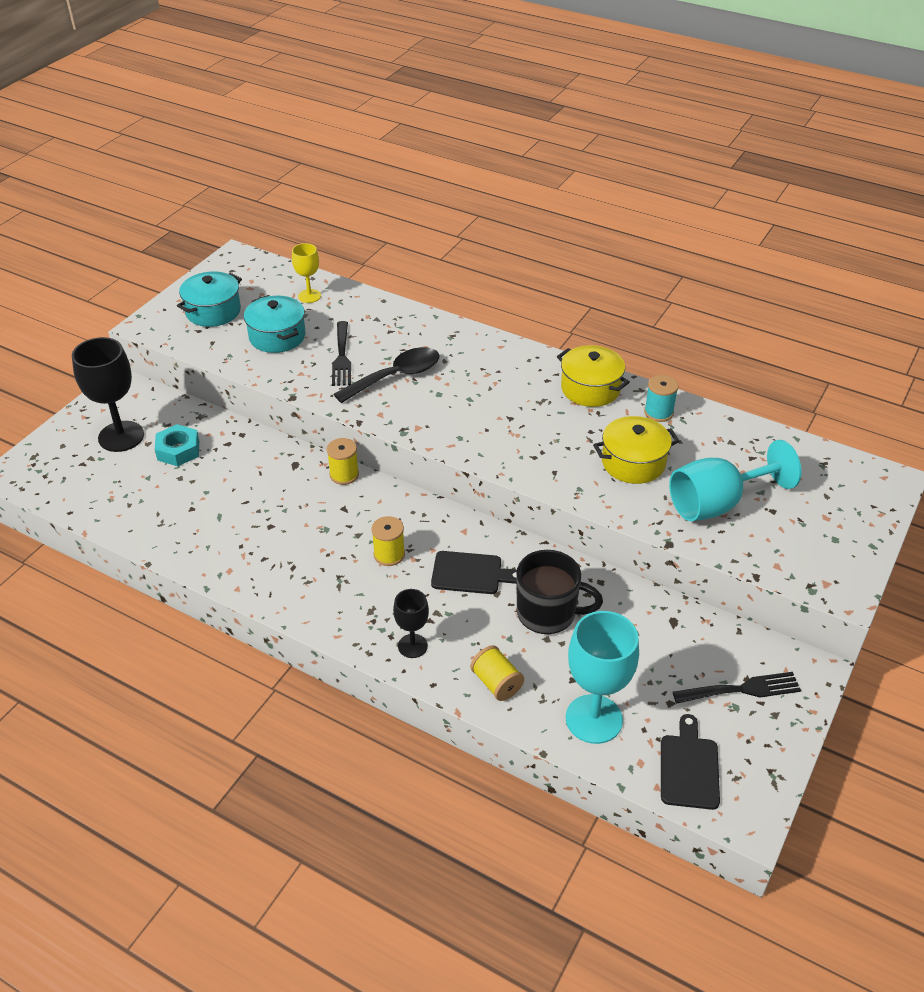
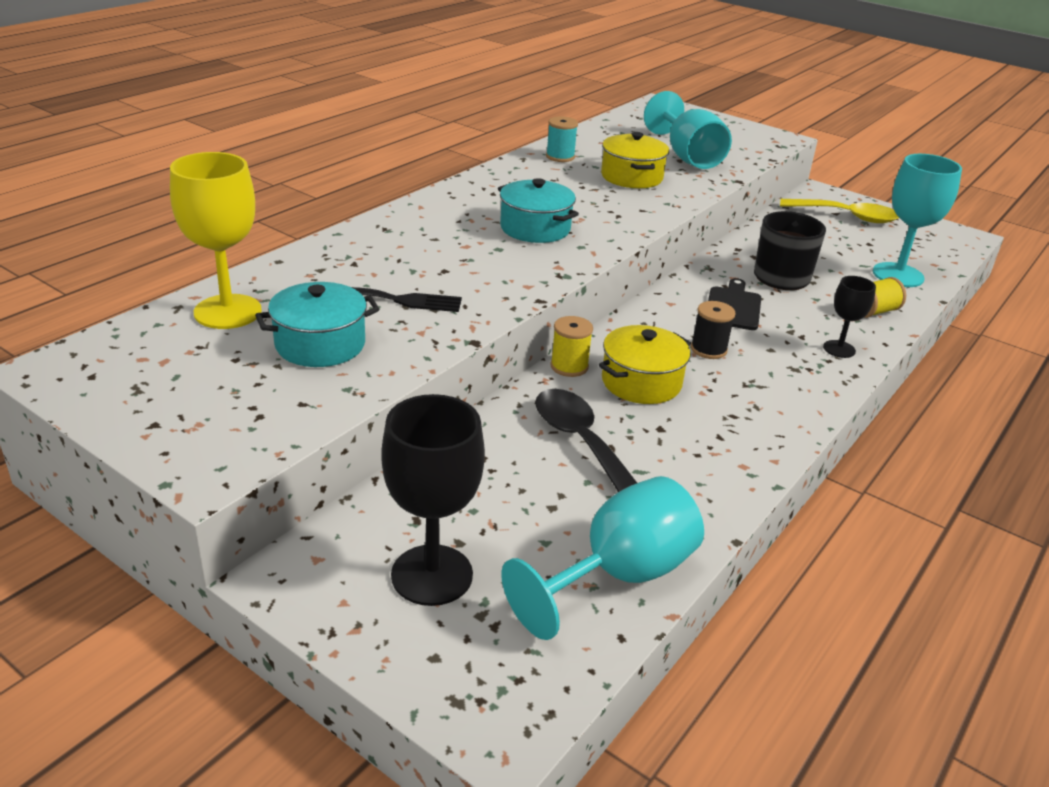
camera: 85 degrees left, 10 degrees down
(118, 509) = (618, 576): none -> turquoise goblet
(178, 450) = (486, 507): turquoise nut -> none
(213, 311) = (210, 399): turquoise pot -> turquoise pot (535, 228)
(309, 296) = (228, 312): yellow goblet -> yellow goblet, size x1.81
(389, 554) = (708, 349): yellow spool -> black spool
(396, 376) = (455, 269): black spoon -> black spoon (580, 441)
(590, 388) = (514, 177): yellow pot -> yellow pot (641, 382)
(689, 767) = (931, 247): black cutting board -> none
(741, 689) = (847, 217): black fork -> yellow spoon

